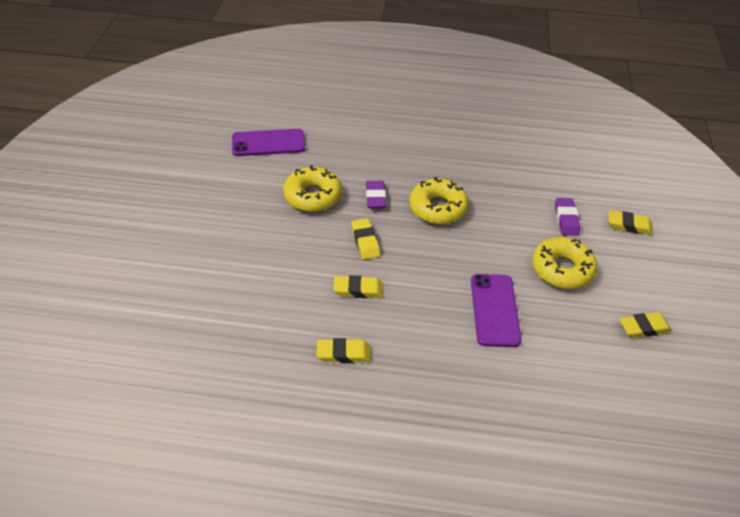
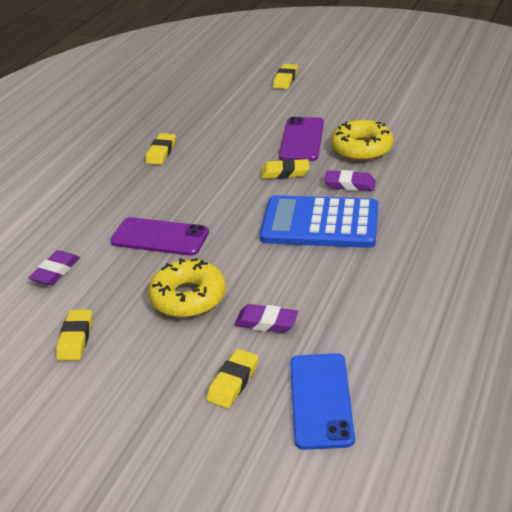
camera: 110 degrees right, 10 degrees down
(268, 143) = (455, 127): purple phone -> purple phone (301, 140)
(358, 290) = (225, 164): yellow eraser -> yellow eraser (285, 79)
(438, 208) = (320, 223): yellow donut -> blue calculator
(576, 376) = (56, 271): none -> purple eraser
(618, 184) = (321, 400): none -> blue phone

